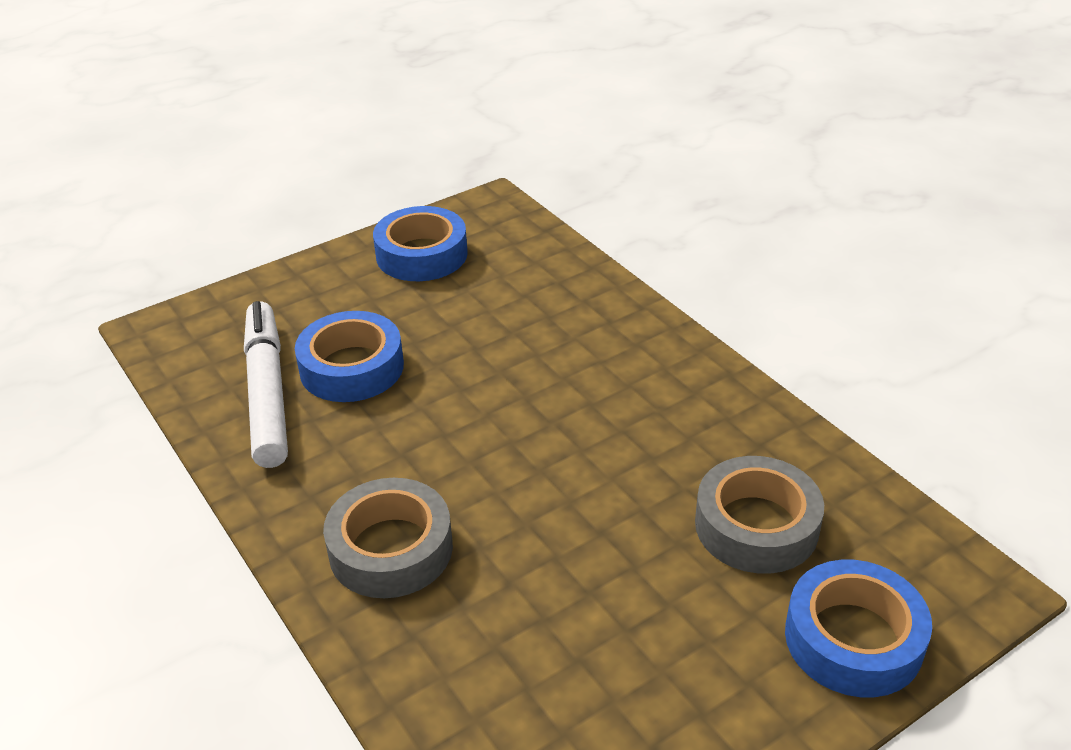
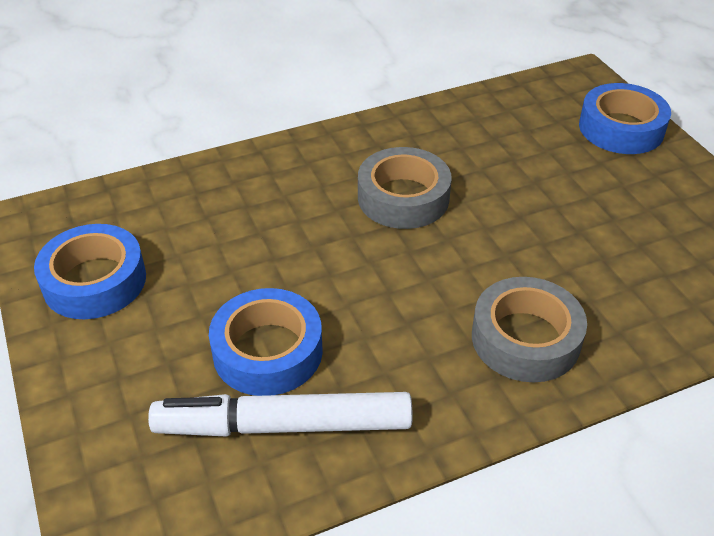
camera: 80 degrees left, 5 degrees up
(756, 525) = (523, 144): grey tape -> grey tape (403, 197)

